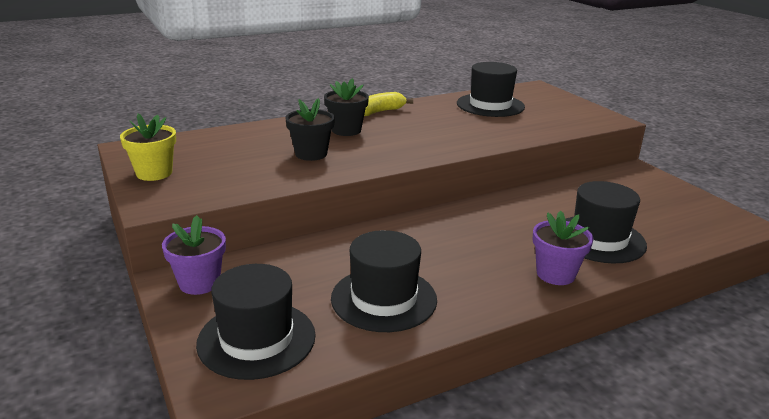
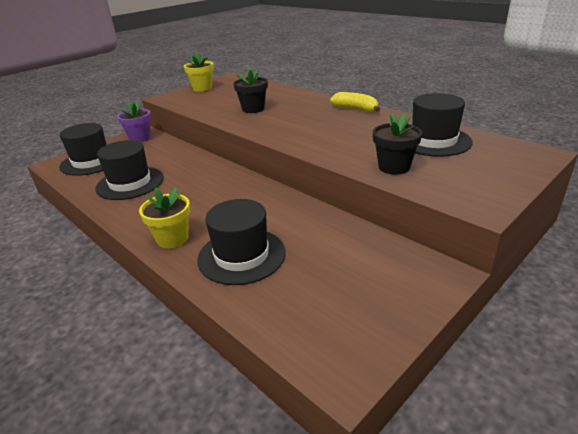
camera: 75 degrees right, 5 degrees up
(346, 130) = (304, 108): black flower pot -> black flower pot (394, 167)
(555, 274) = (172, 238): purple flower pot -> yellow flower pot

